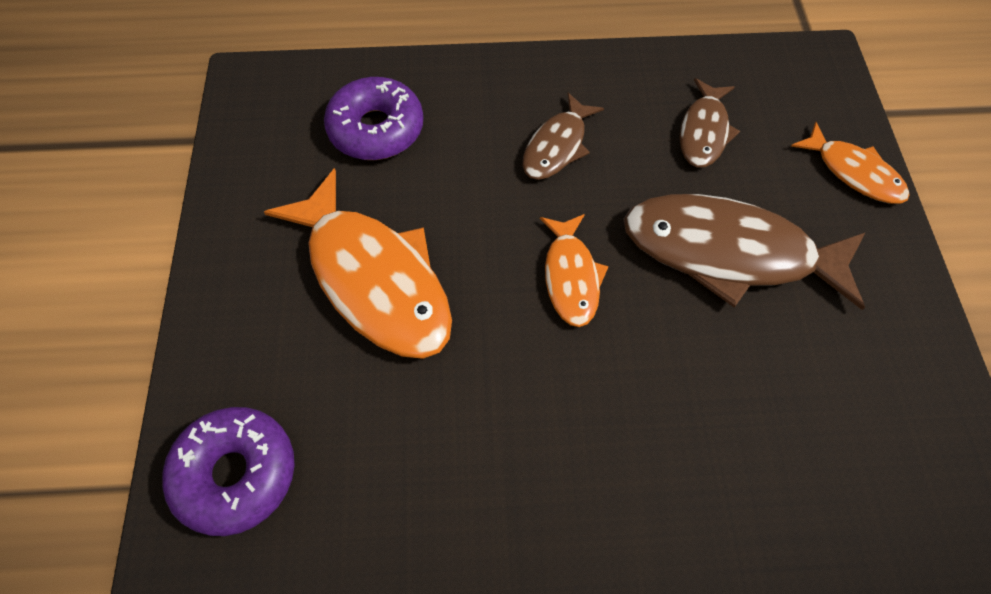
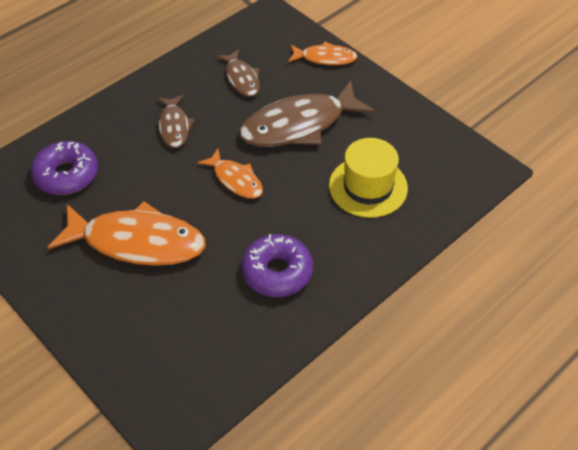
camera: 40 degrees left, 10 degrees down
(236, 474) = (152, 366): purple donut -> purple donut (277, 272)
(754, 425) = (368, 187): none -> yellow hat

